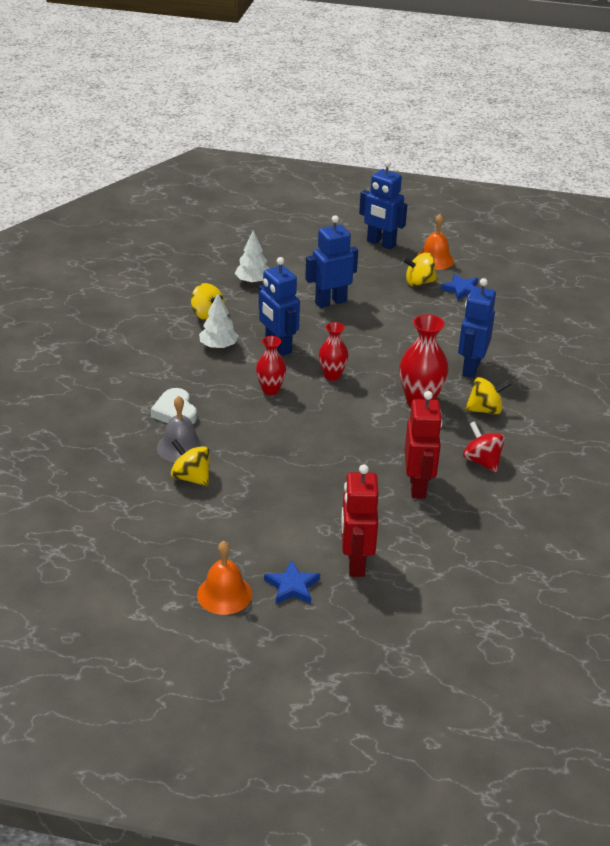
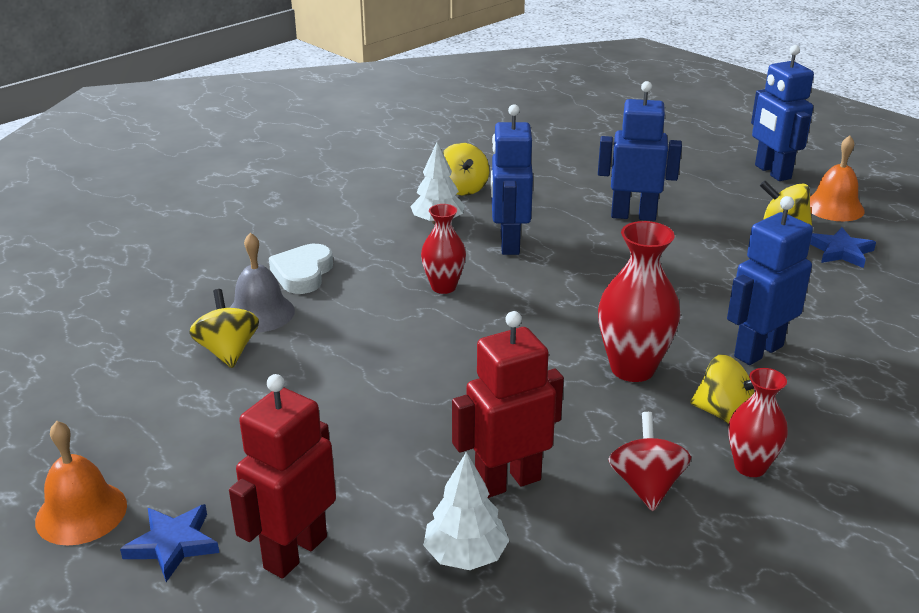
camera: 35 degrees right, 5 degrees down
(253, 281) = (558, 169): white tree -> white tree (465, 555)
(332, 375) = (542, 296): red vase -> red vase (750, 466)
(418, 486) = (507, 482): red robot -> red robot turned 150 degrees counterclockwise

